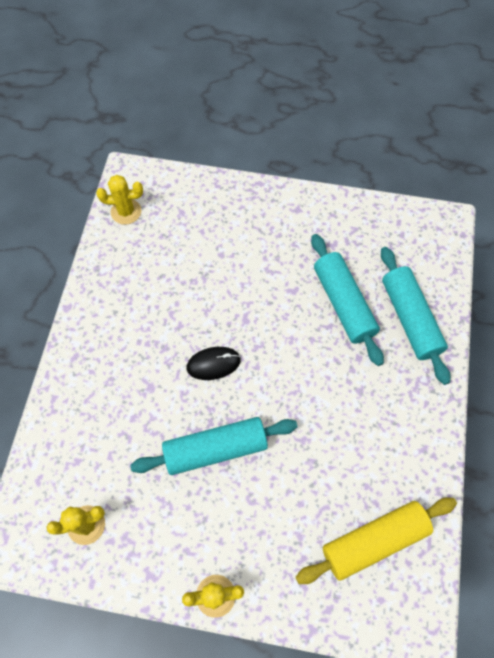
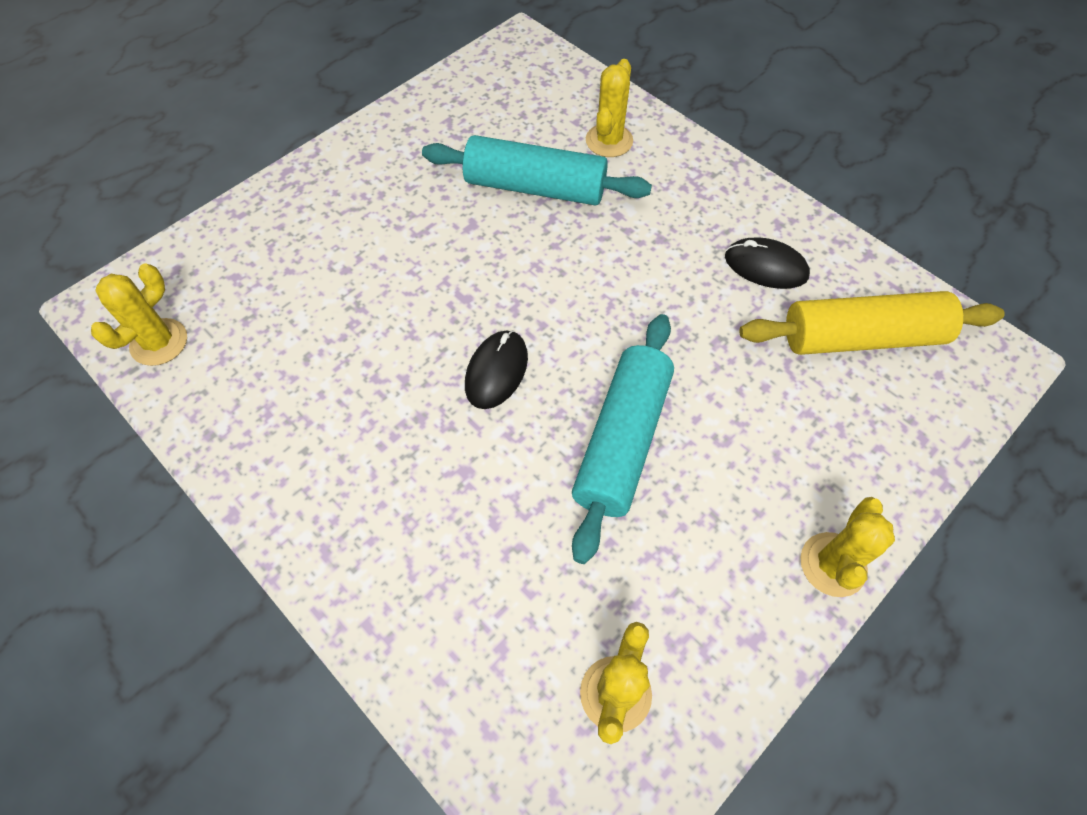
camera: 55 degrees left, 5 degrees down
(374, 541) = (861, 337): yellow rolling pin -> yellow rolling pin turned 75 degrees clockwise
(385, 459) = (766, 266): none -> black mouse
(410, 319) = (609, 141): turquoise rolling pin -> yellow cactus

